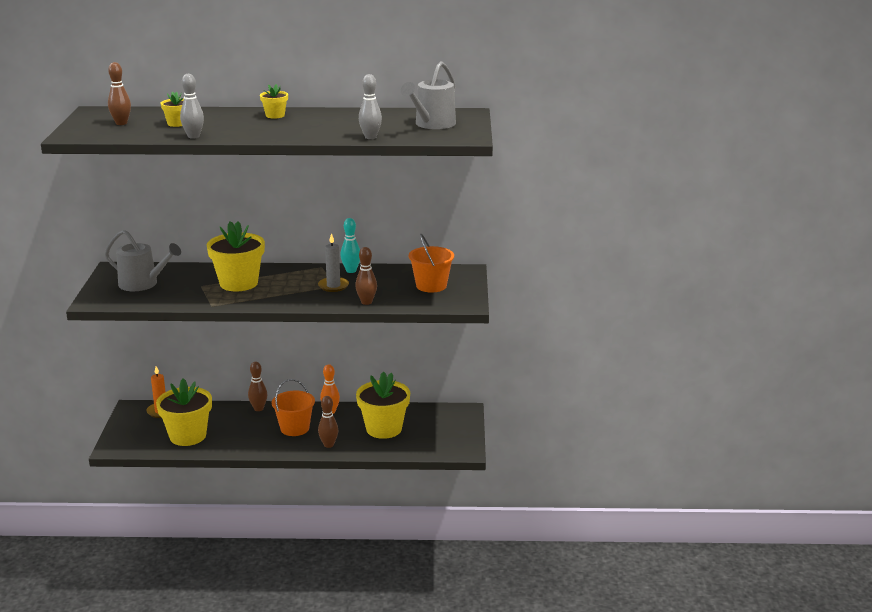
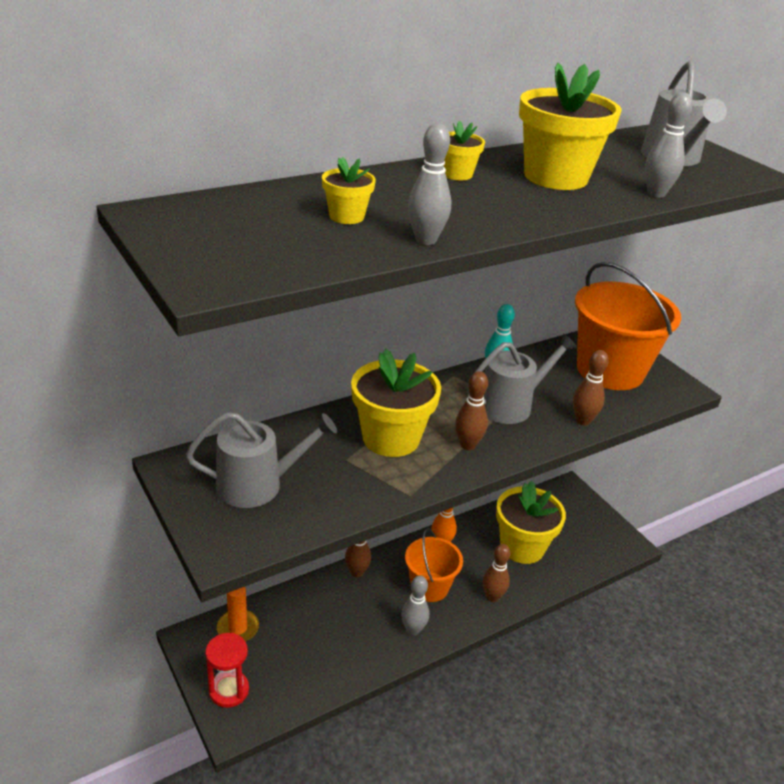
camera: 35 degrees left, 10 degrees up
(121, 123) = (251, 233): brown bowling pin -> brown bowling pin (467, 445)
(127, 434) = (229, 690): none -> red hourglass
(188, 436) = (315, 657): yellow flower pot -> yellow flower pot (555, 177)
(258, 443) = (413, 630): none -> grey bowling pin
(333, 286) = (510, 405): grey candle -> grey watering can
(431, 286) = (610, 370): orange bucket -> orange bucket, size x1.67

